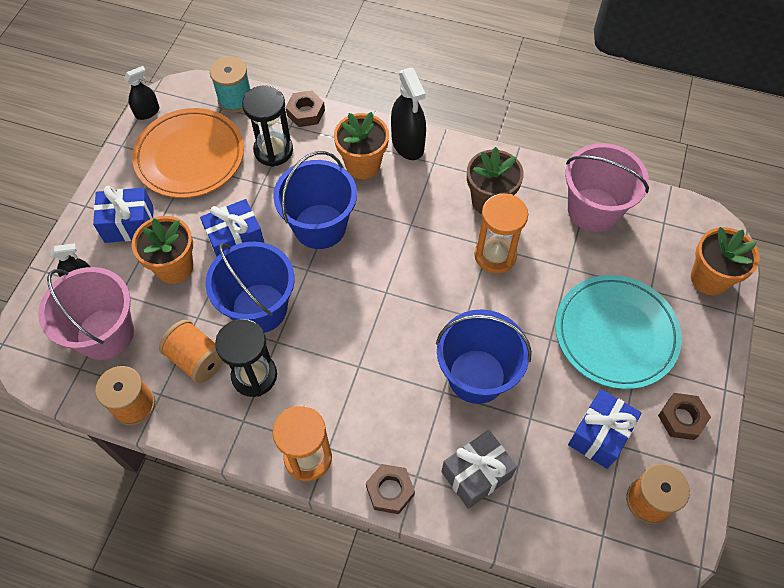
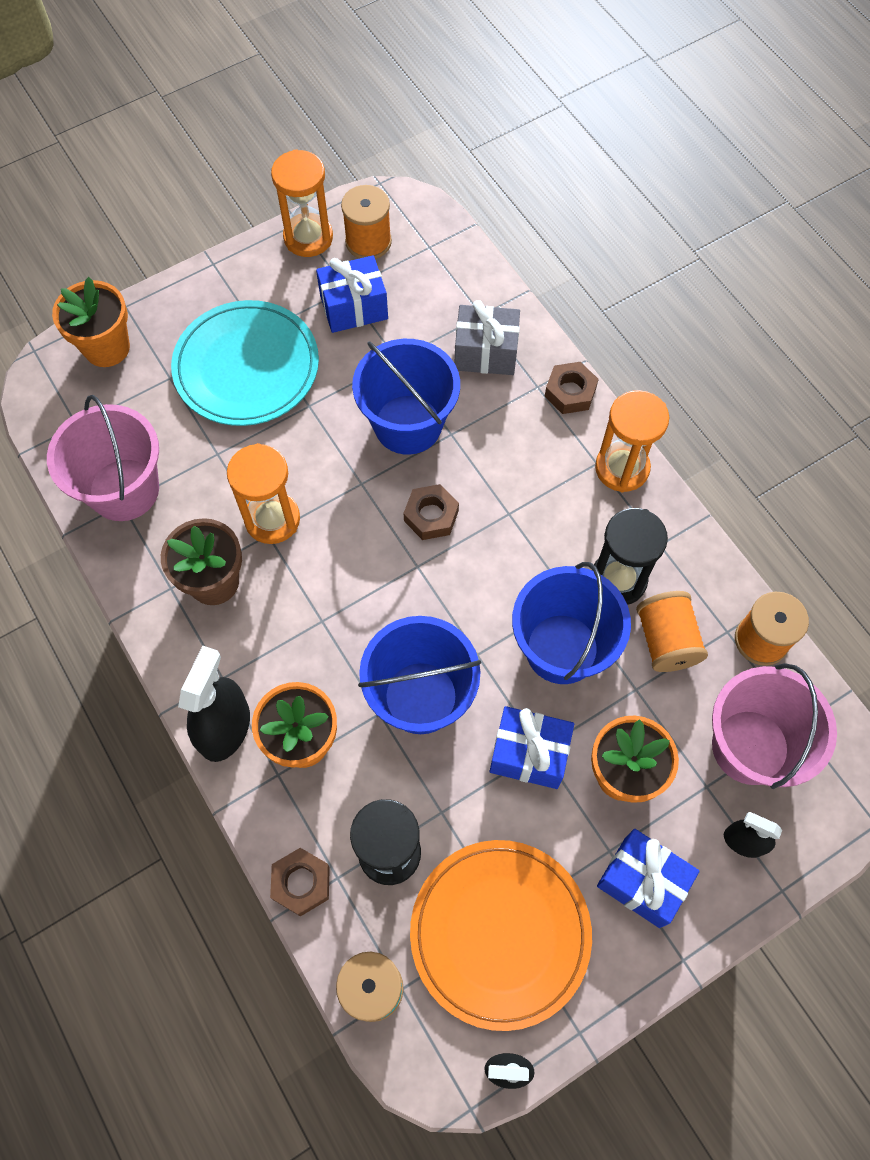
camera: 140 degrees left, 5 degrees up
(681, 418) = (274, 271): brown nut -> brown nut (431, 516)
(692, 466) = (308, 237): none -> orange hourglass

